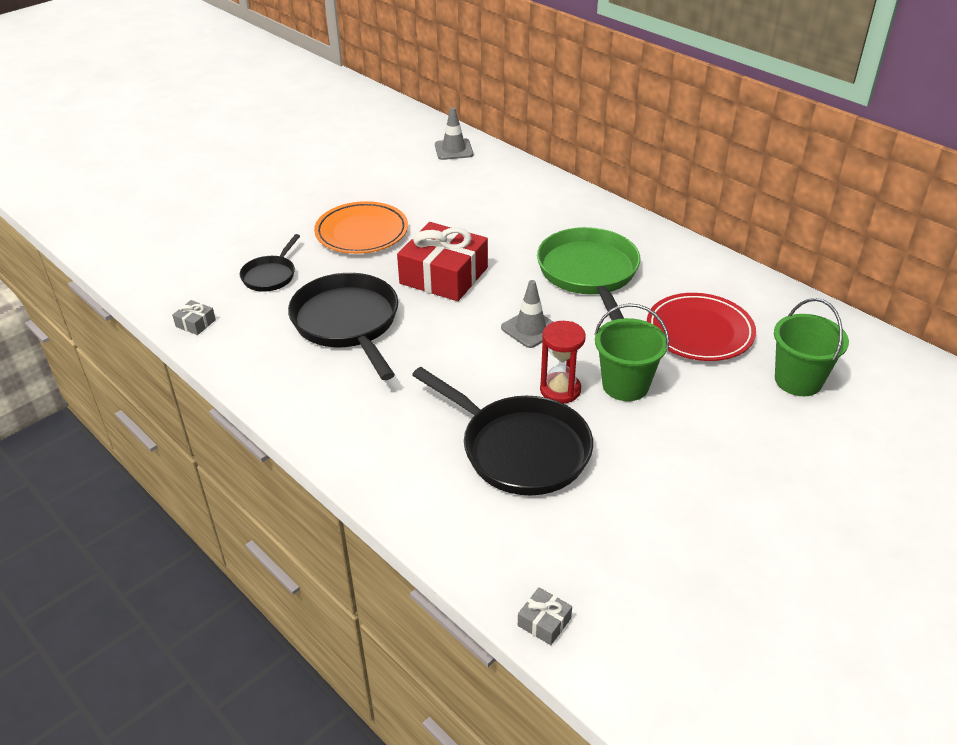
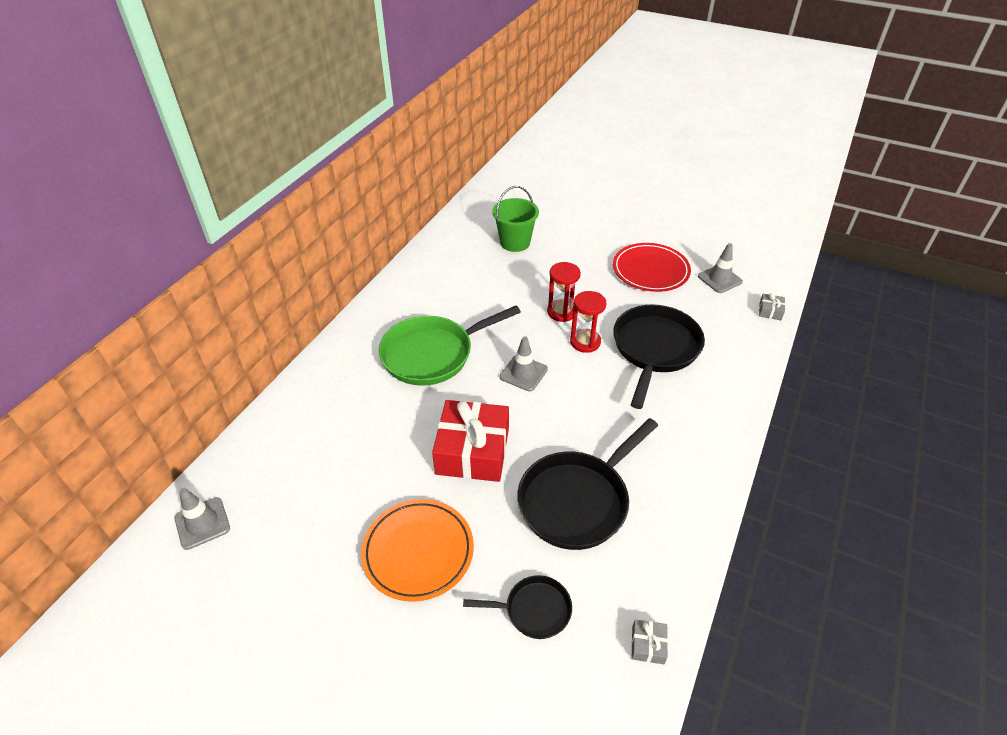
camera: 110 degrees left, 5 degrees up
(625, 385) = (561, 312): green bucket -> red hourglass
(648, 591) = (719, 279): none -> grey traffic cone
(699, 331) = (484, 286): red plate -> red plate (650, 271)

